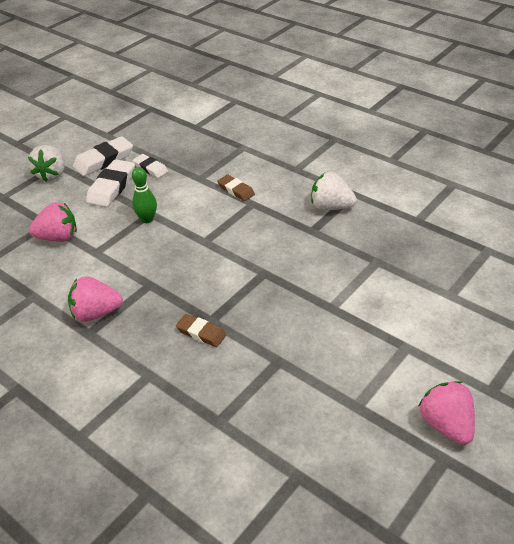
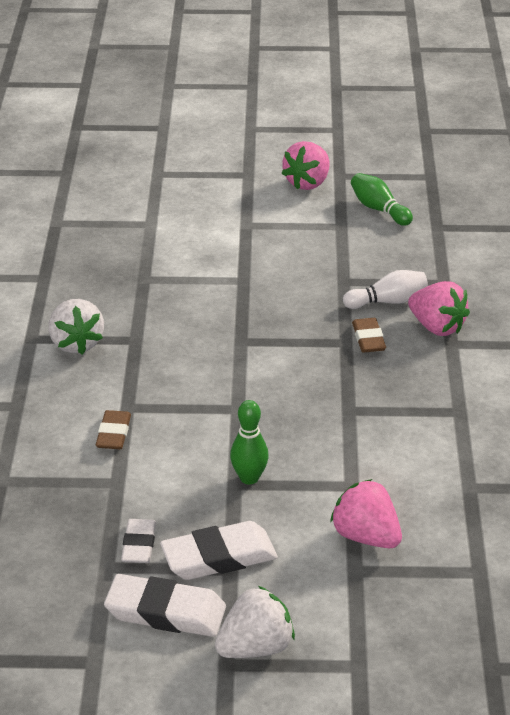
camera: 130 degrees left, 5 degrees down
(96, 313) = (431, 422): pink strawberry -> pink strawberry (437, 327)
(229, 370) = (387, 301): none -> white bowling pin
(361, 450) = (379, 209): none -> green bowling pin

